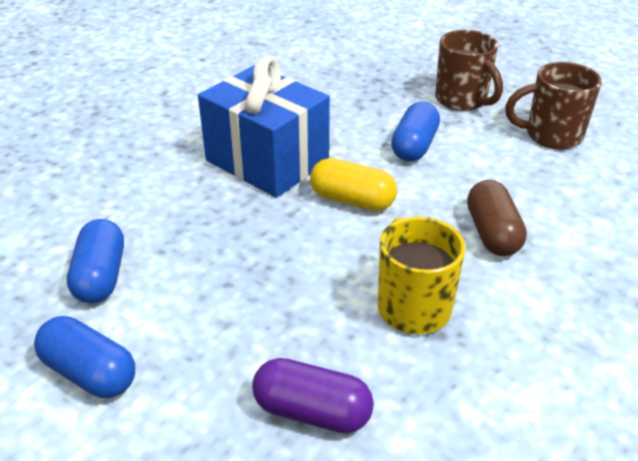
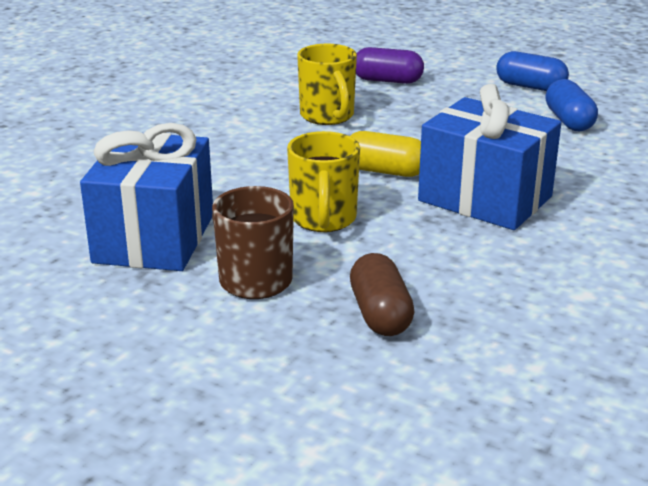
camera: 175 degrees right, 10 degrees down
(414, 146) = (323, 220): blue capsule -> yellow mug
(492, 233) = (256, 155): brown capsule -> brown capsule (380, 314)
(551, 136) = (154, 238): brown mug -> blue gift

